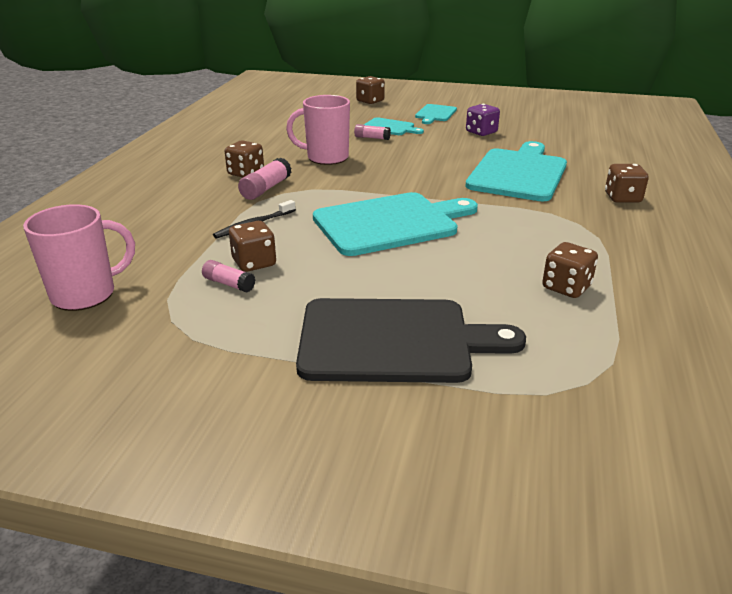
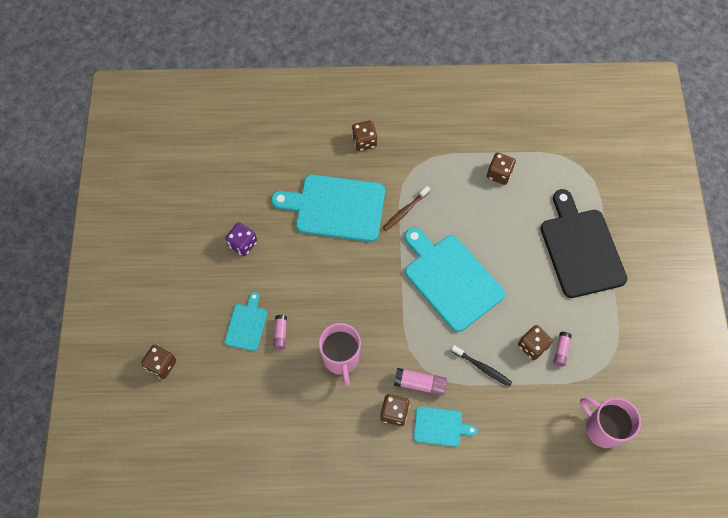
camera: 105 degrees left, 35 degrees up
(435, 114) = (194, 291): turquoise cutting board -> turquoise cutting board (440, 427)
(506, 209) = (405, 211): none -> brown toothbrush

